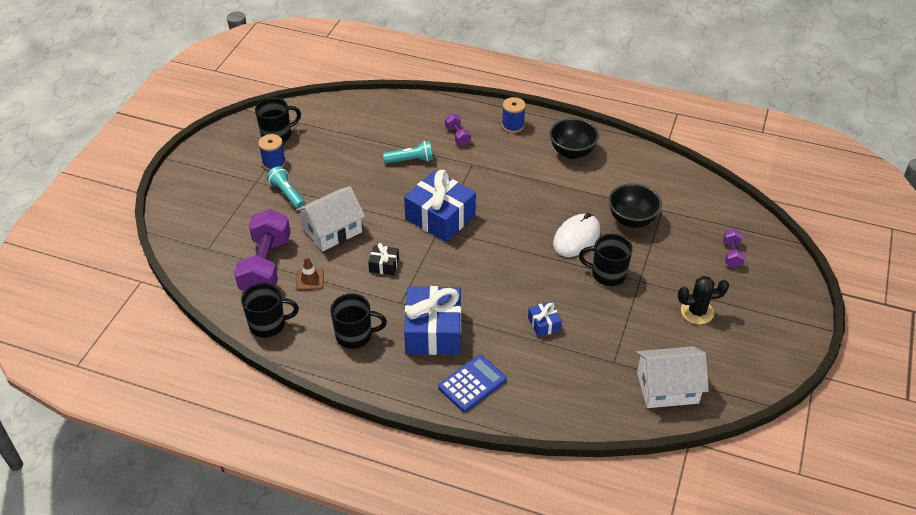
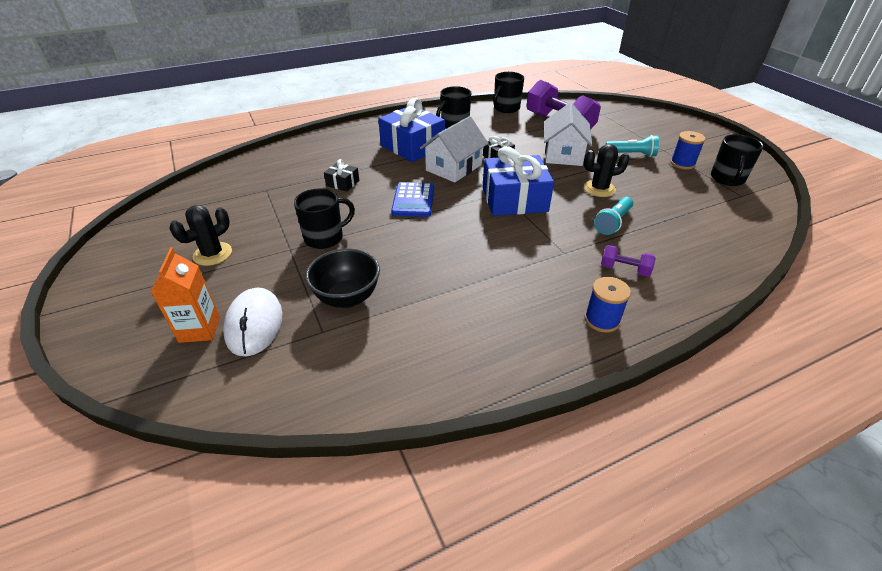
camera: 135 degrees right, 5 degrees down
(310, 279) = (524, 130): brown traffic cone -> none
(370, 185) = (599, 189): none -> black cactus
(472, 384) = (355, 139): blue calculator -> blue calculator (413, 200)
(544, 324) = (342, 183): blue gift -> black gift
(572, 152) = (498, 333): black bowl -> none
(576, 238) = (384, 249): white mouse -> white mouse (254, 324)
(667, 388) = (210, 196): white house -> white house (453, 167)
(731, 254) = (199, 329): purple dumbbell -> orange carton

